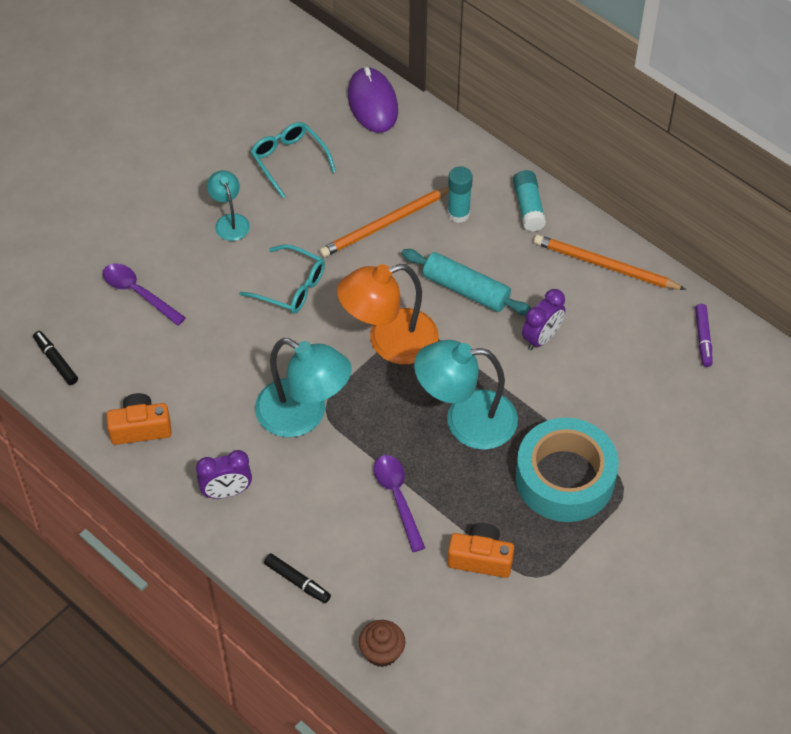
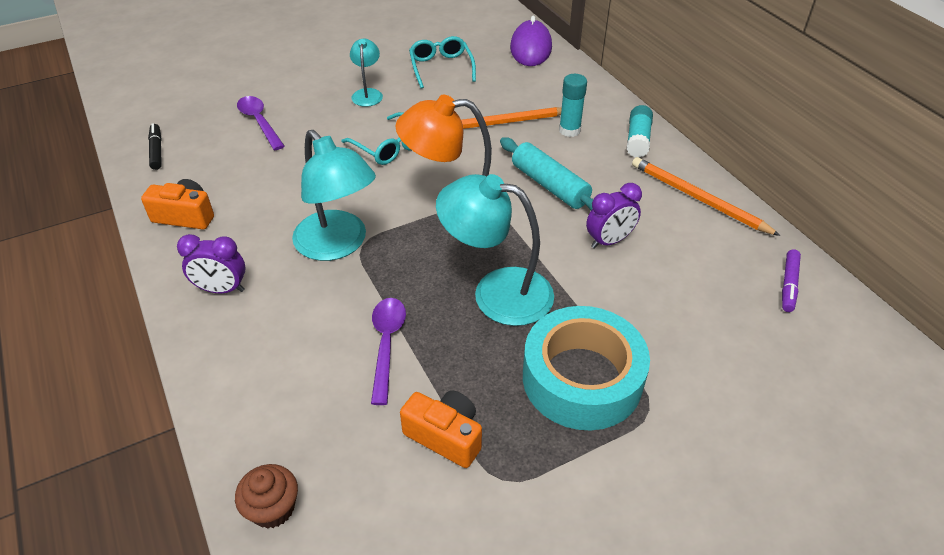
camera: 20 degrees right, 10 degrees down
(297, 581) = (231, 396): black marker -> none

